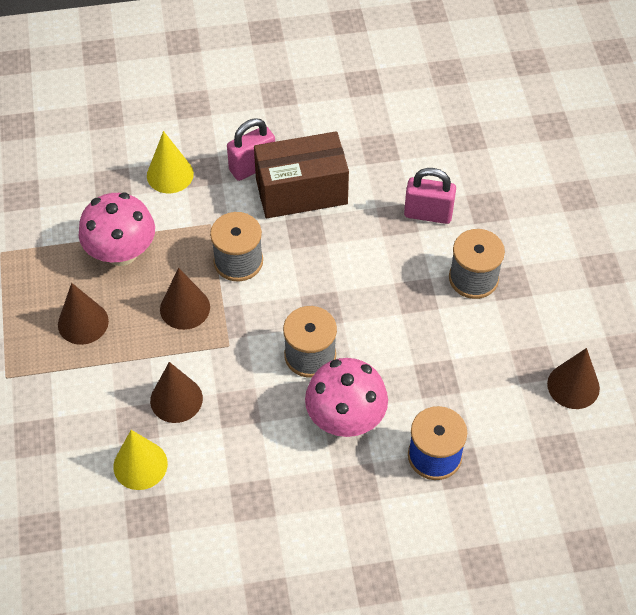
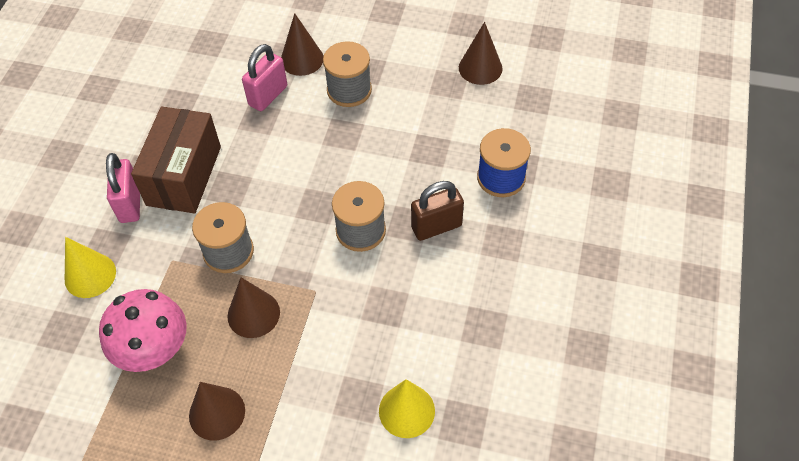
camera: 65 degrees left, 0 degrees up
(176, 399) = (350, 355): brown cone -> brown cone (302, 59)
(345, 418) = (436, 226): pink mushroom -> brown padlock

